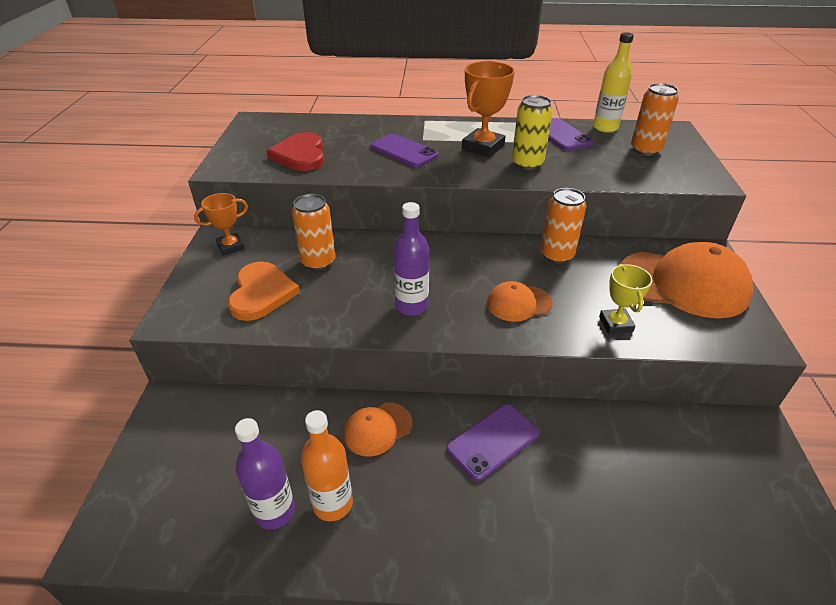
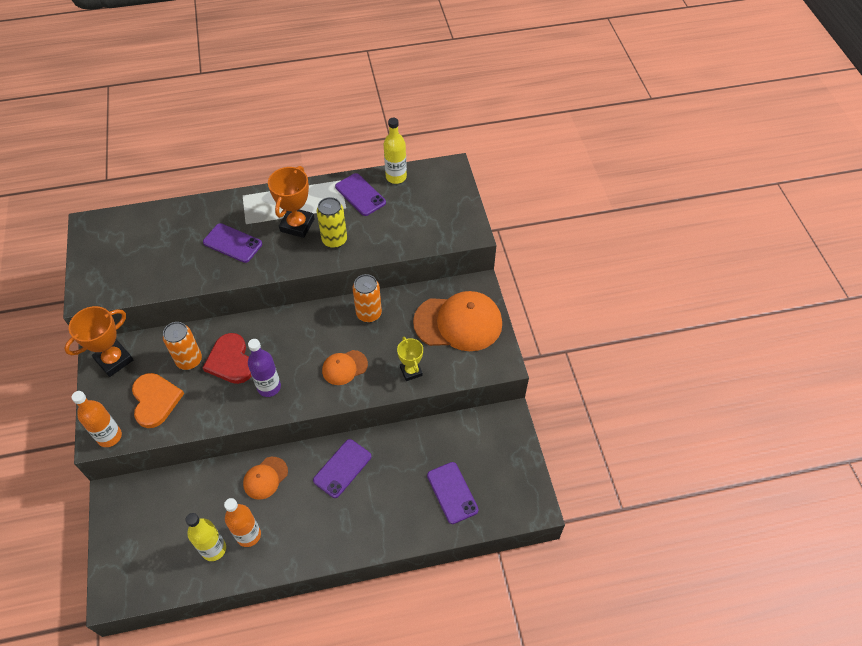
camera: 15 degrees left, 15 degrees up
(188, 319) = (109, 436): none -> orange bottle
(231, 247) = (114, 360): orange trophy -> orange trophy, size x1.59
(275, 511) = (214, 549): purple bottle -> yellow bottle
(300, 155) = (146, 266): red heart -> red heart (230, 361)
(645, 150) = (427, 202): orange can -> none
(672, 518) = (452, 492): none -> purple phone

